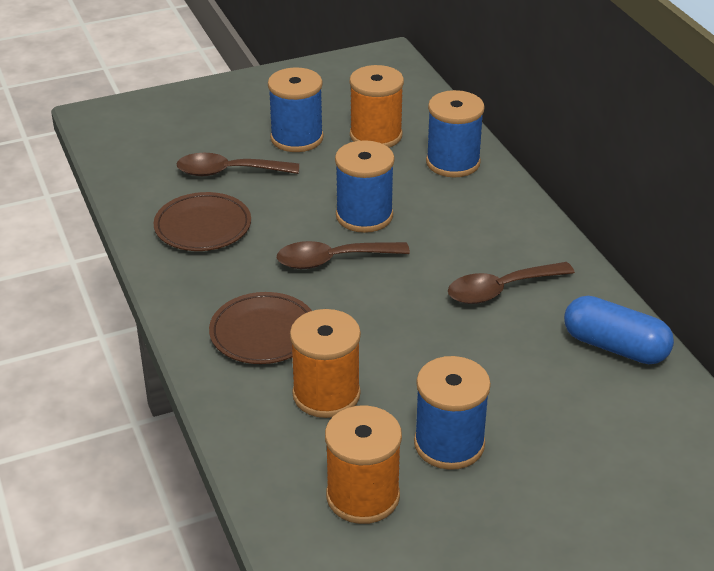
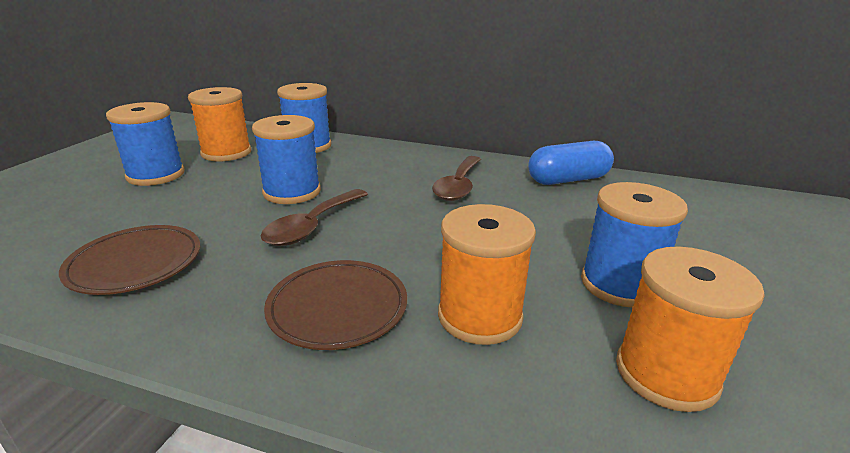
camera: 50 degrees left, 10 degrees down
(228, 172) = (111, 217): brown spoon -> none

